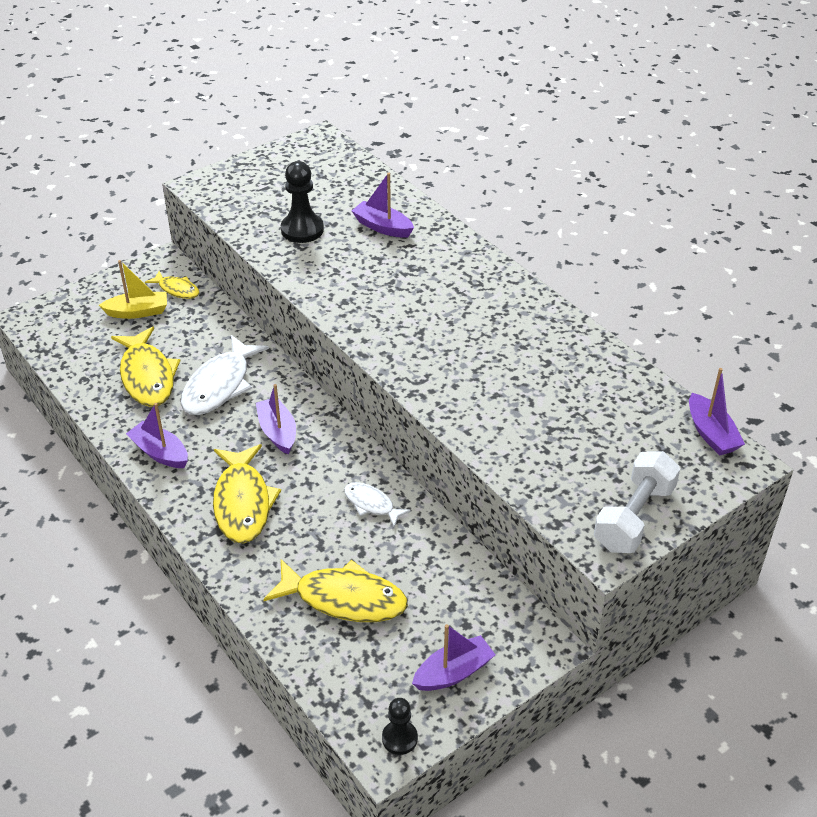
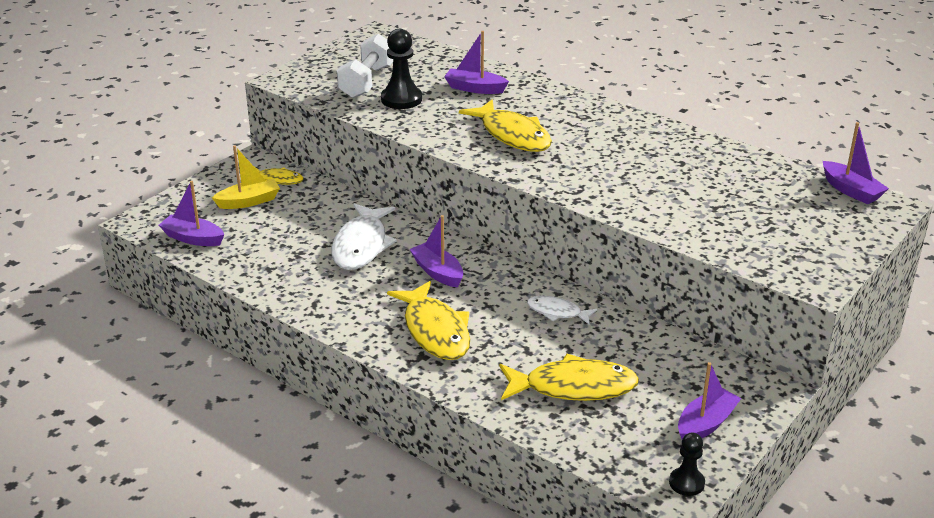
camera: 15 degrees left, 10 degrees down
(147, 376) = (286, 249): yellow fish -> yellow fish (512, 135)
(160, 453) = (332, 305): purple boat -> purple boat (193, 238)
(634, 517) = (825, 257): white dumbbell -> white dumbbell (367, 82)

